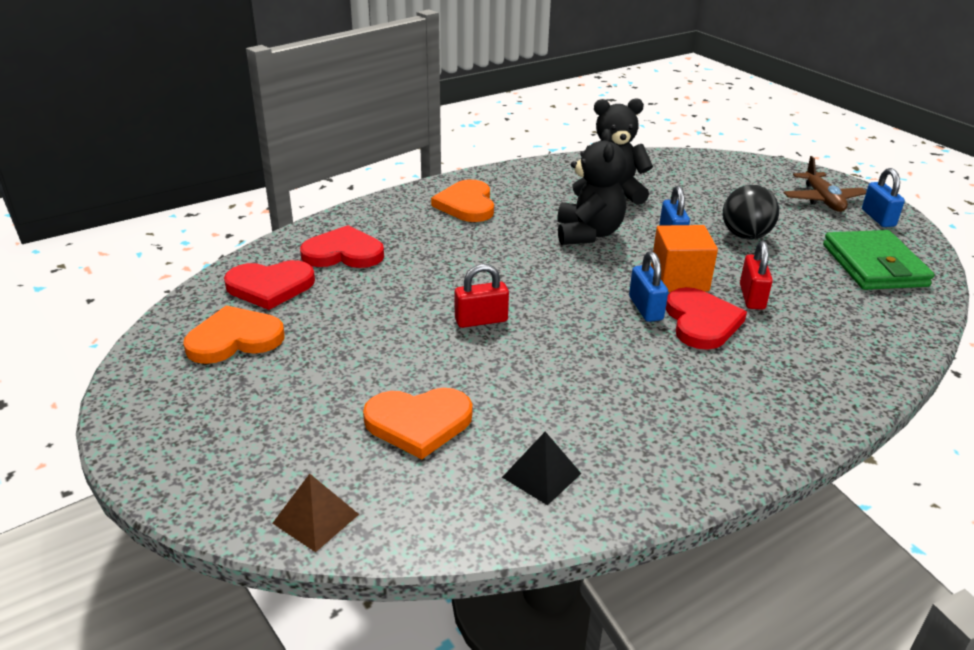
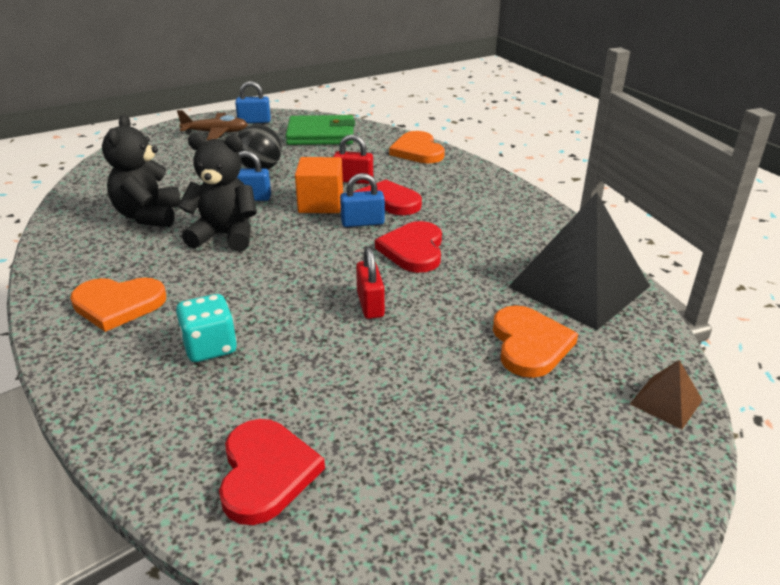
camera: 85 degrees left, 0 degrees up
(234, 339) = (390, 495): orange heart -> orange heart (417, 151)
(343, 253) = (198, 405): red heart -> red heart (413, 250)
(412, 248) = (210, 347): none -> turquoise dice
(541, 475) = (578, 286): black pyramid -> black pyramid, size x2.35

